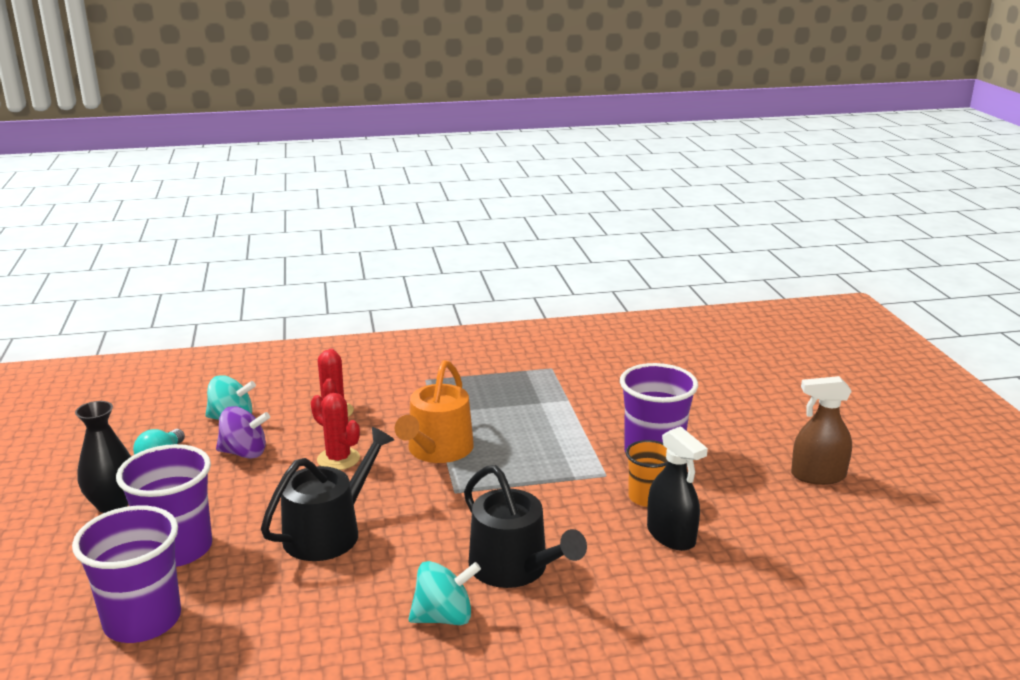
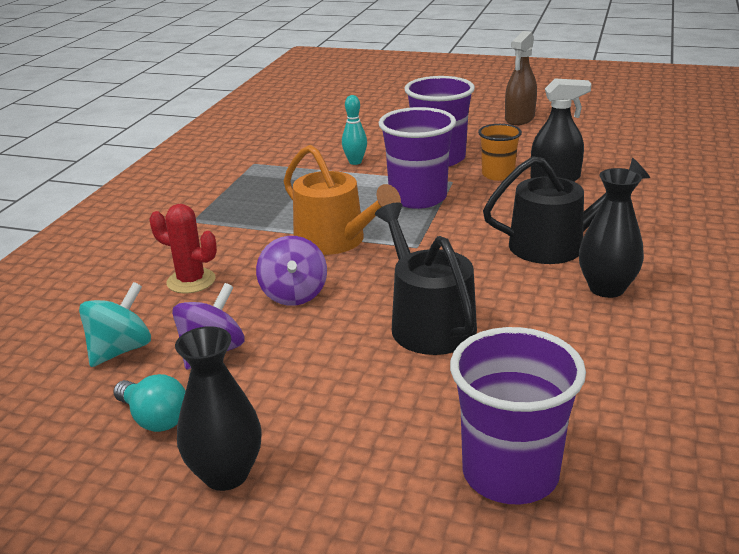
camera: 60 degrees left, 5 degrees up
(177, 549) = (380, 429): purple cup -> purple cup (418, 198)
(338, 459) = (294, 295): red cactus -> purple spinning top
(444, 617) = (606, 288): turquoise spinning top -> black vase
(600, 413) = (355, 162): none -> turquoise bowling pin

